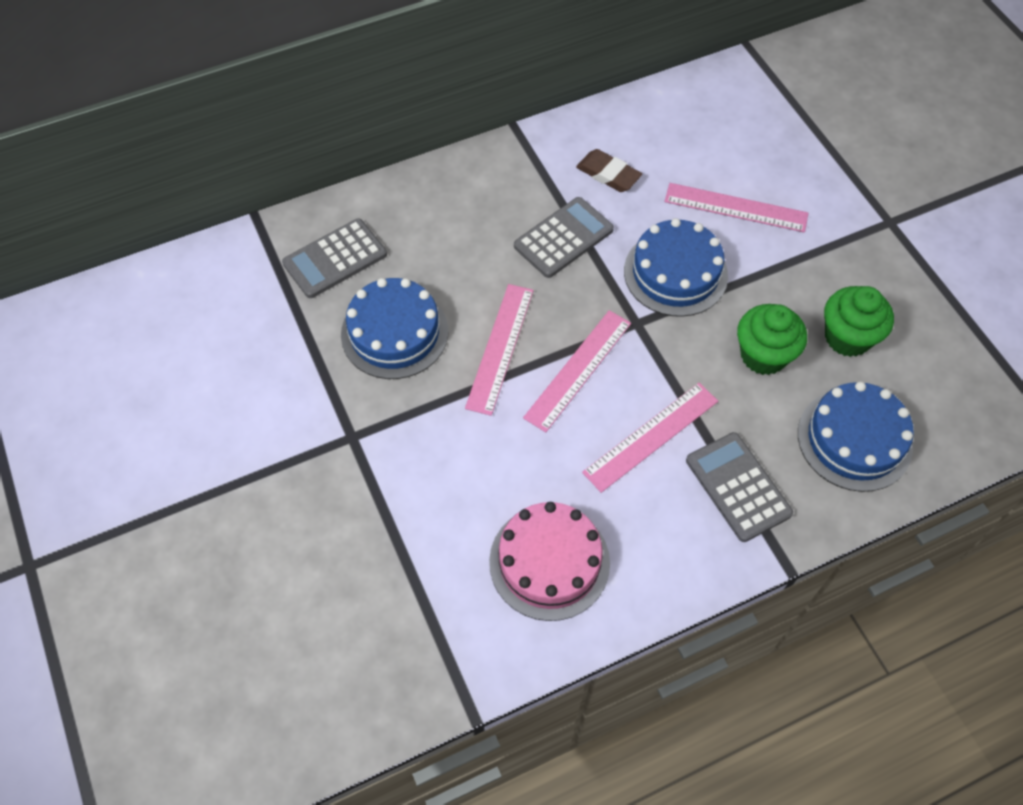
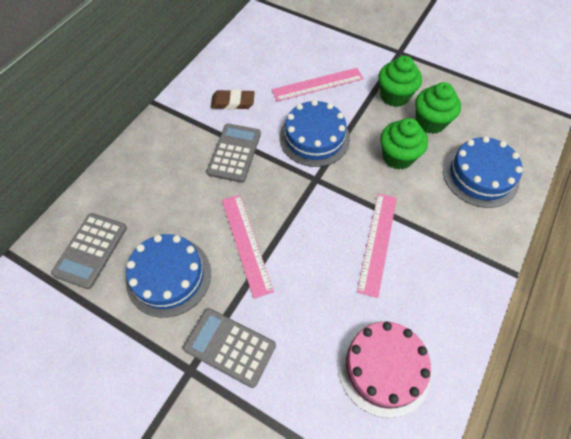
camera: 35 degrees left, 0 degrees up
(578, 370) = (304, 228): pink ruler -> none
(738, 487) = (447, 242): grey calculator -> grey calculator (229, 347)
(828, 277) = (394, 96): none -> green cupcake

